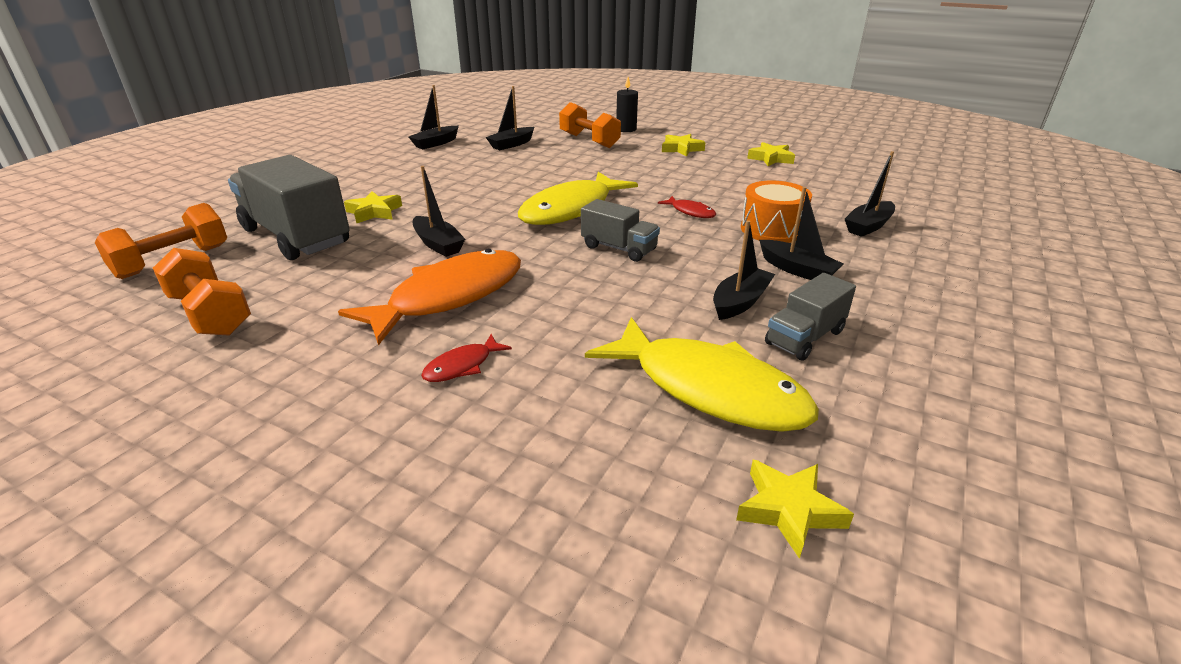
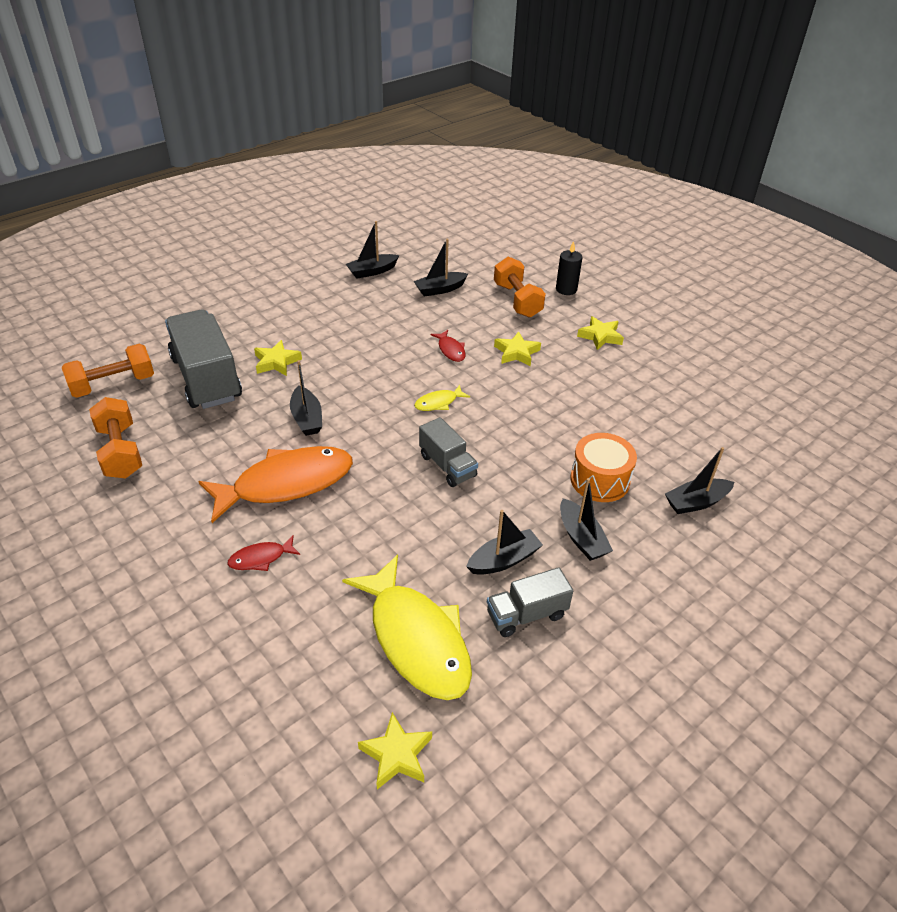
camera: 20 degrees right, 10 degrees up
(571, 209) = (438, 403): yellow fish -> yellow fish, size x0.43
(690, 212) = (542, 435): red fish -> red fish (450, 350)
(771, 158) = (682, 375): yellow star -> yellow star (516, 353)

